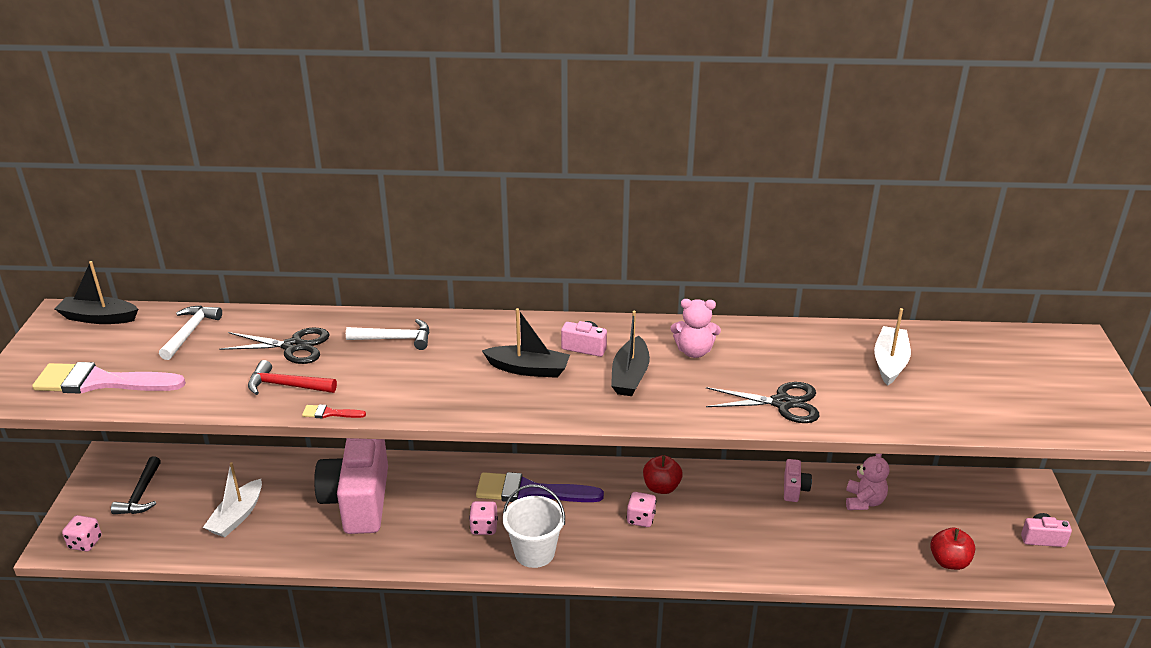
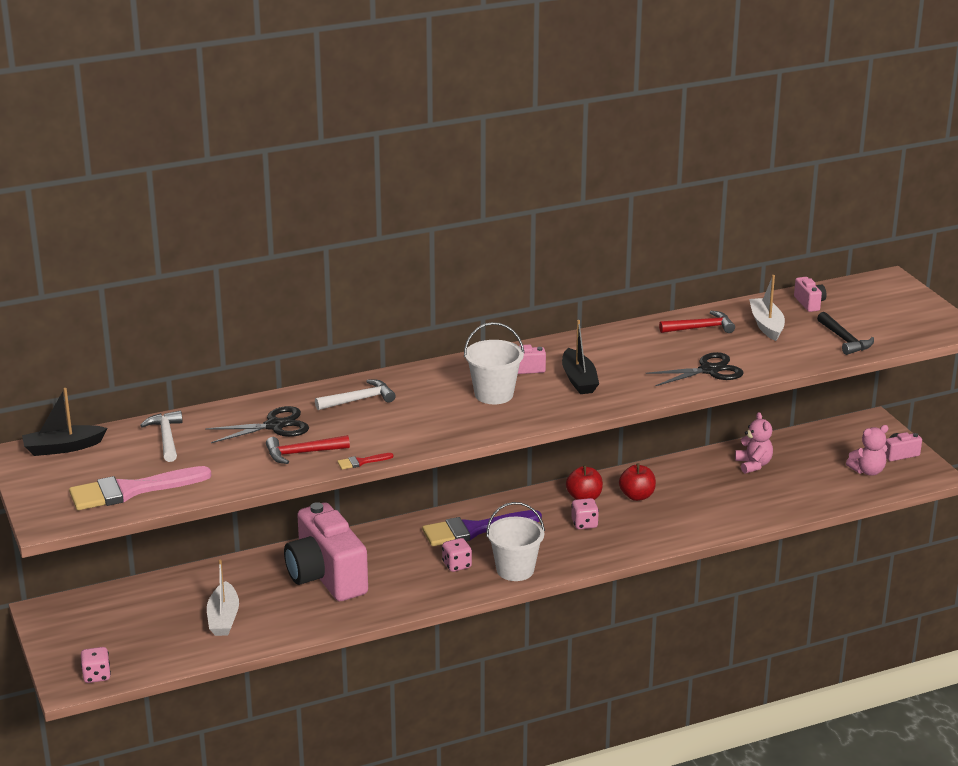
camera: 25 degrees left, 5 degrees down
(141, 494) = (110, 628): black hammer -> black hammer (844, 340)
(528, 369) = (494, 394): black boat -> white bucket
(694, 351) = (614, 352): pink teddy bear -> pink teddy bear (867, 471)
(794, 489) = (693, 470): pink camera -> pink camera (809, 303)
(811, 346) = (700, 328): none -> red hammer
(949, 562) = (842, 488): red apple -> red apple (637, 496)

